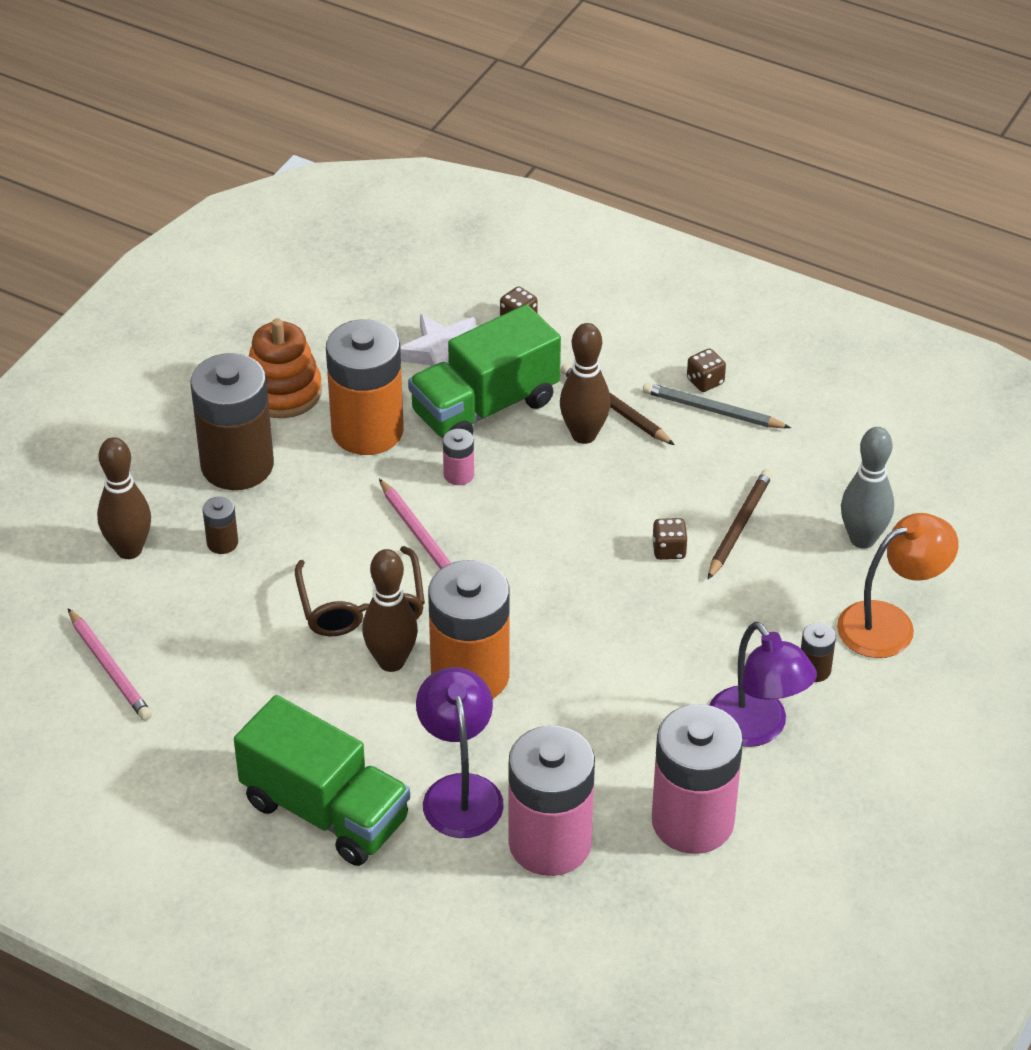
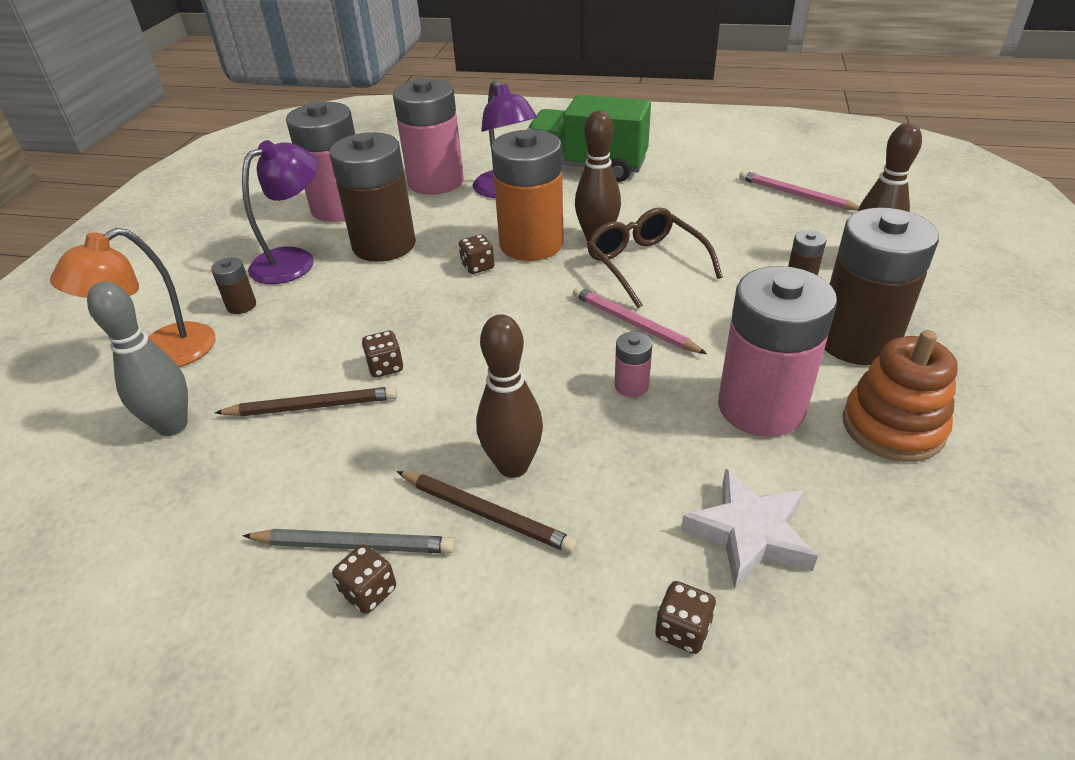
camera: 165 degrees right, 5 degrees down
(367, 430) = (761, 407): orange battery -> pink battery
(485, 407) = (648, 470): green truck -> none
(544, 656) = (477, 266): none -> brown dice
(644, 725) = (384, 245): none -> brown battery
(739, 526) = (312, 406): brown pencil -> brown pencil turned 105 degrees counterclockwise
(756, 729) = (294, 260): purple lamp -> purple lamp turned 90 degrees clockwise

